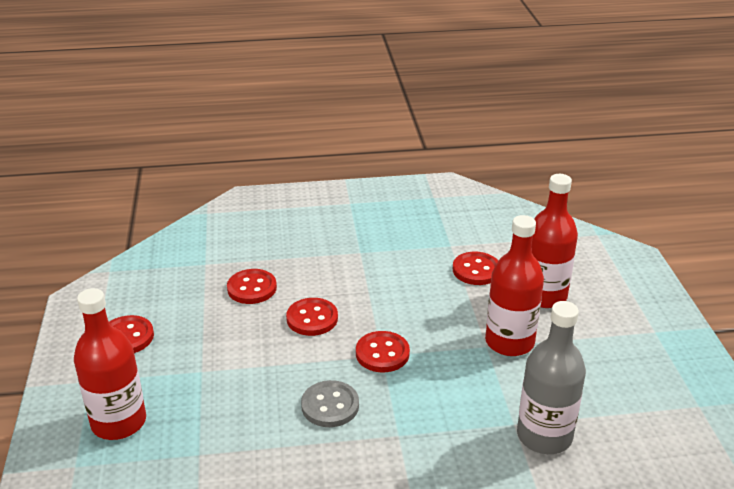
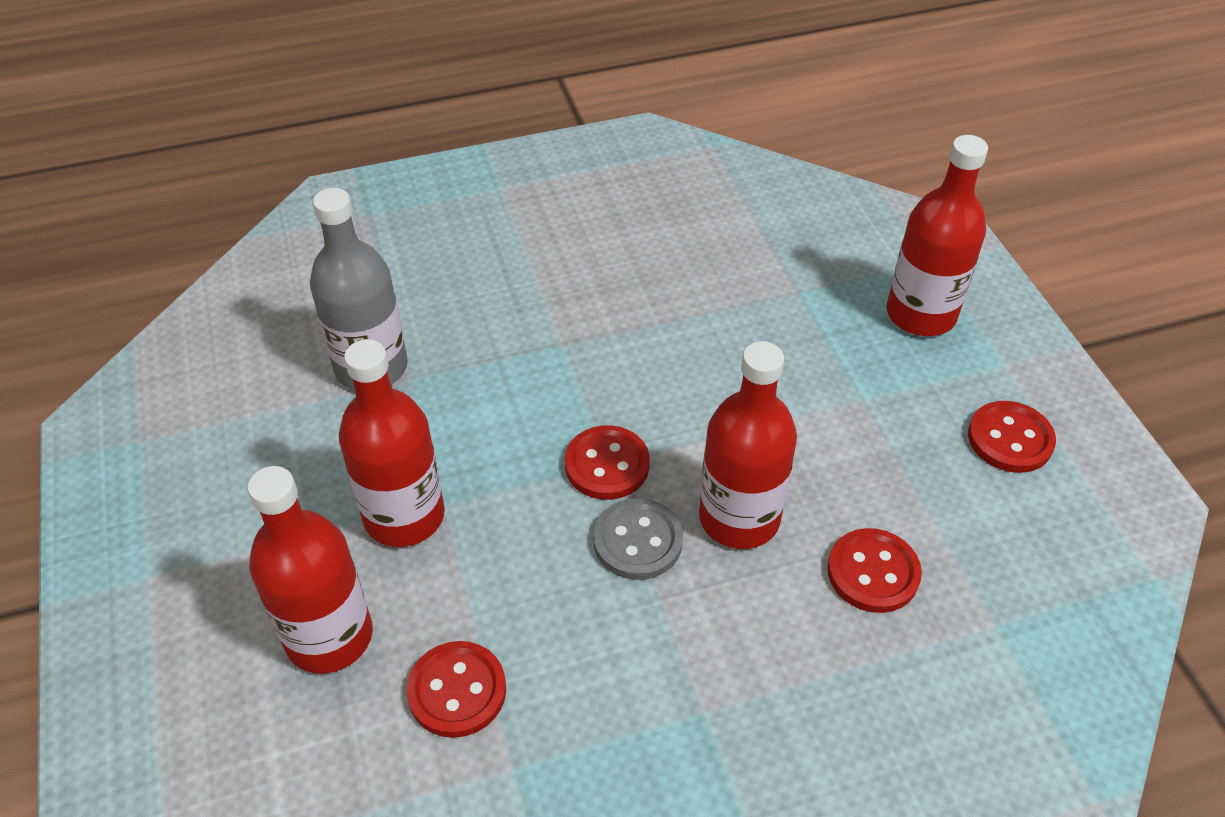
camera: 170 degrees right, 15 degrees up
(312, 318) = (739, 518): red button -> red bottle
(330, 406) = (661, 371): grey button -> grey button (638, 541)

